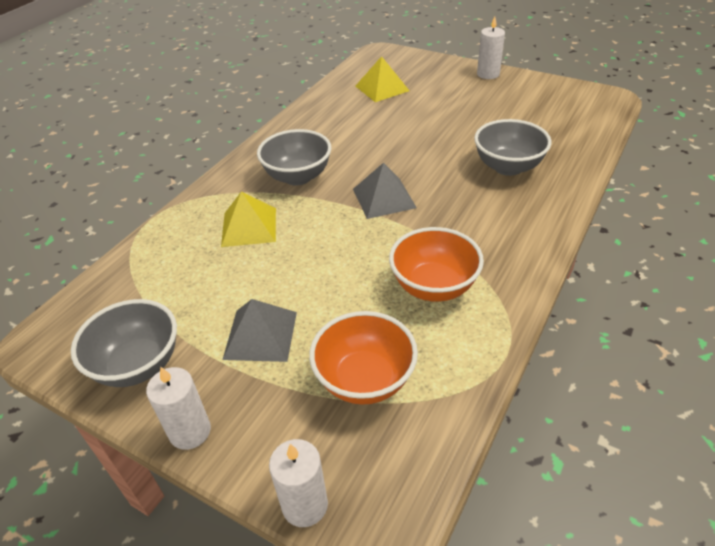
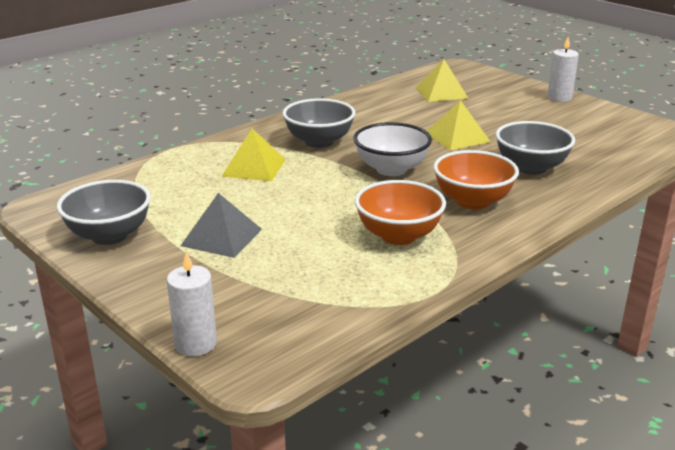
camera: 15 degrees right, 15 degrees down
(190, 431) = (128, 282): white candle -> none
(365, 380) = (295, 282): orange bowl -> orange bowl (472, 201)
(384, 198) = (391, 169): grey pyramid -> white bowl
(424, 142) = (457, 137): none -> yellow pyramid

